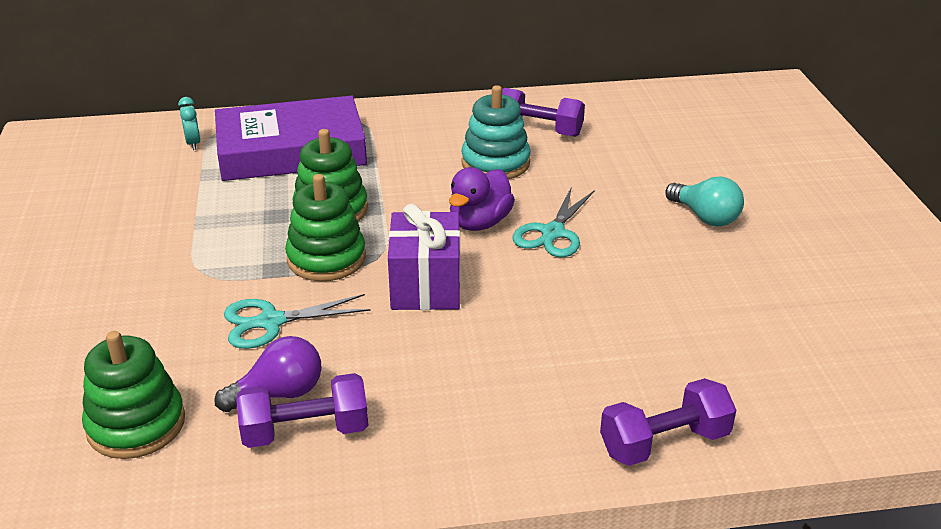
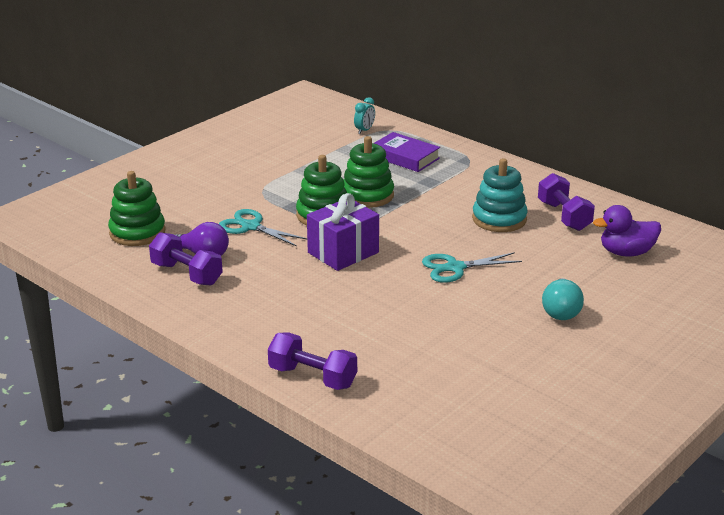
camera: 50 degrees right, 5 degrees down
(291, 150) = (405, 157): purple book -> purple book, size x0.57
(479, 223) = (427, 242): purple duck -> purple duck (626, 253)

